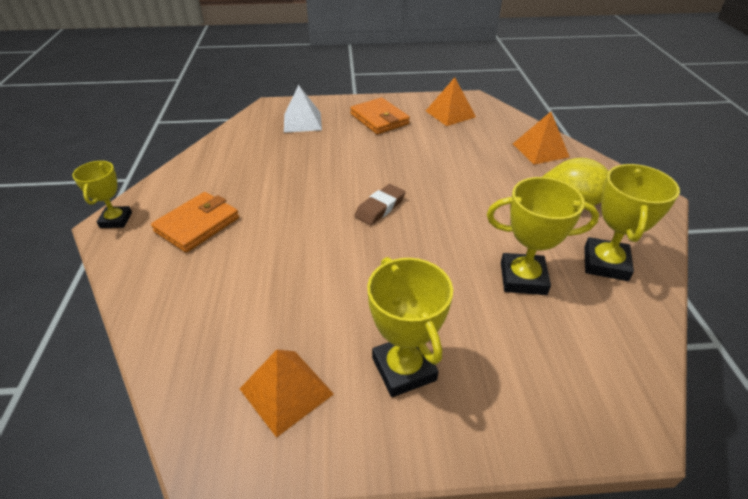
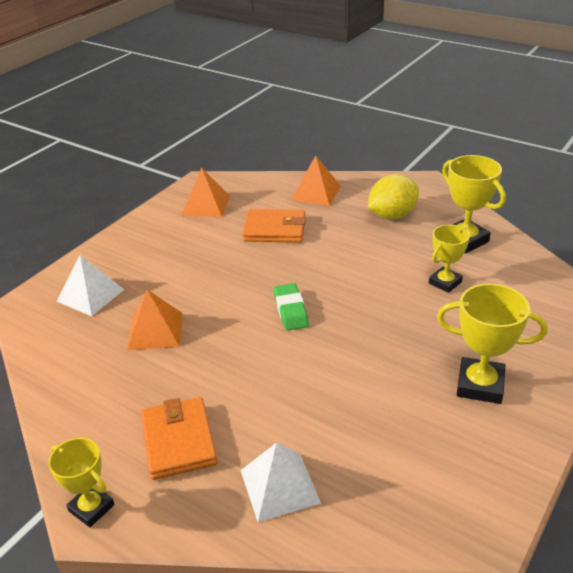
camera: 50 degrees left, 5 degrees down
(185, 295) = (280, 486): none -> white pyramid
(286, 391) = (452, 460): orange pyramid -> orange pyramid (155, 331)
(379, 119) = (157, 246): orange wallet -> orange wallet (275, 229)
(380, 208) = (290, 310): brown eraser -> green eraser
(523, 278) = (445, 282): yellow trophy -> yellow trophy, size x0.66

